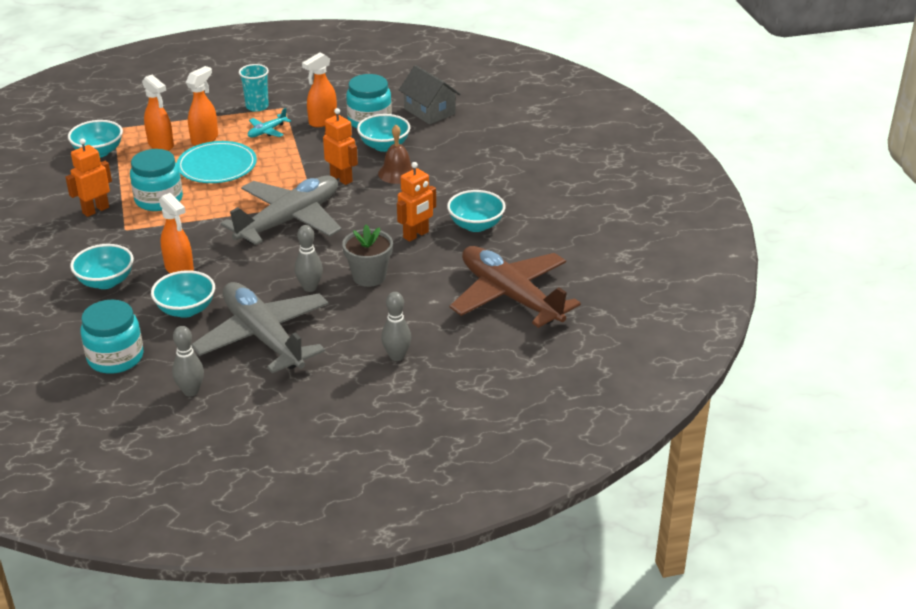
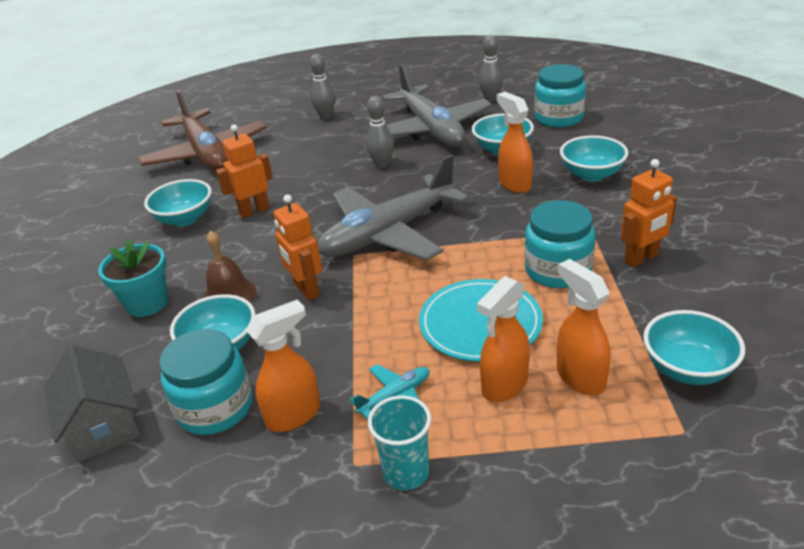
camera: 165 degrees left, 0 degrees up
(369, 276) = (322, 172): grey flower pot -> none
(454, 165) = (147, 303): none -> turquoise flower pot

